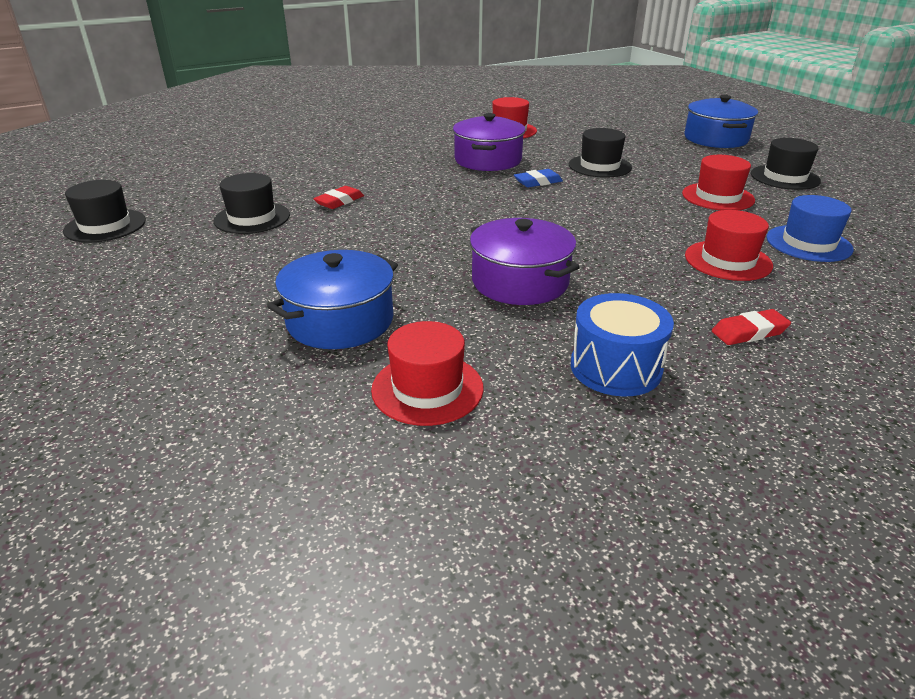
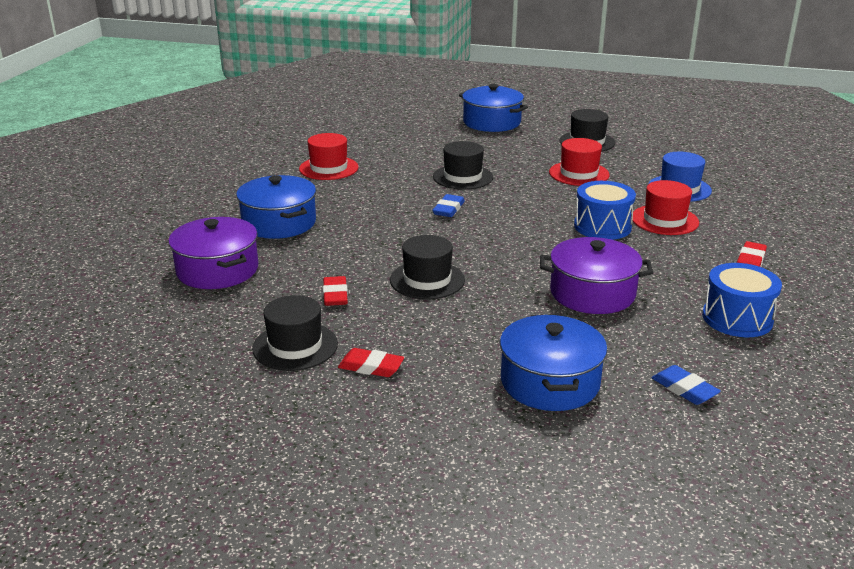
camera: 45 degrees left, 5 degrees down
(105, 226) = (166, 427): black hat -> black hat (427, 280)
(261, 250) = (371, 367): none -> red eraser
(403, 150) = (279, 223): none -> blue pot
(427, 389) = (684, 389): red hat -> blue eraser
(488, 160) = (371, 204): purple pot -> purple pot (217, 270)
(647, 241) = (602, 226): none -> blue drum

